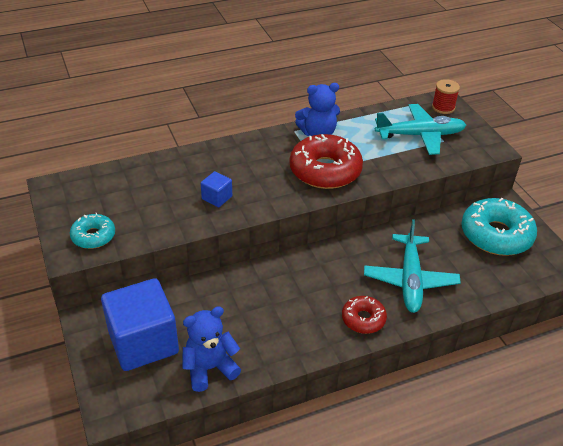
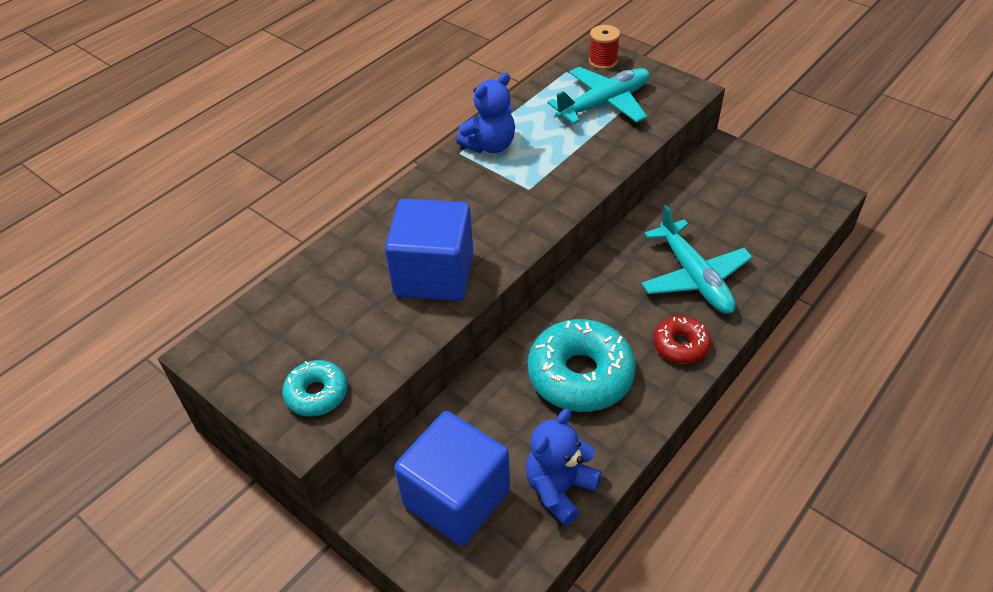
camera: 25 degrees left, 5 degrees up
(217, 198) = (434, 274): blue cube -> blue cube, size x2.26
(325, 170) = (534, 187): red donut -> none
(496, 235) = (741, 188): turquoise donut -> turquoise donut (580, 375)

